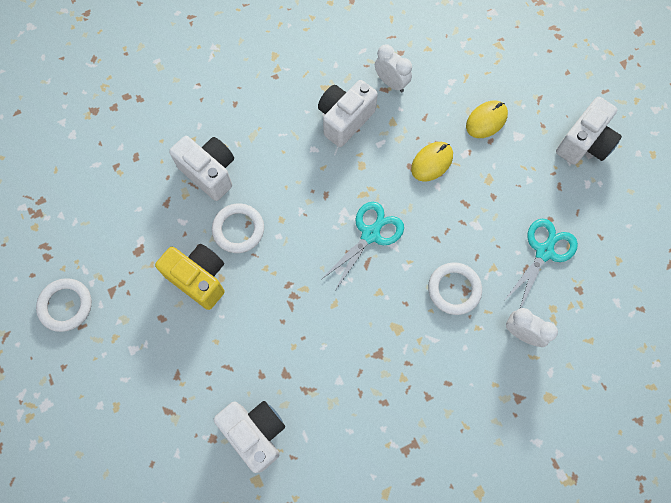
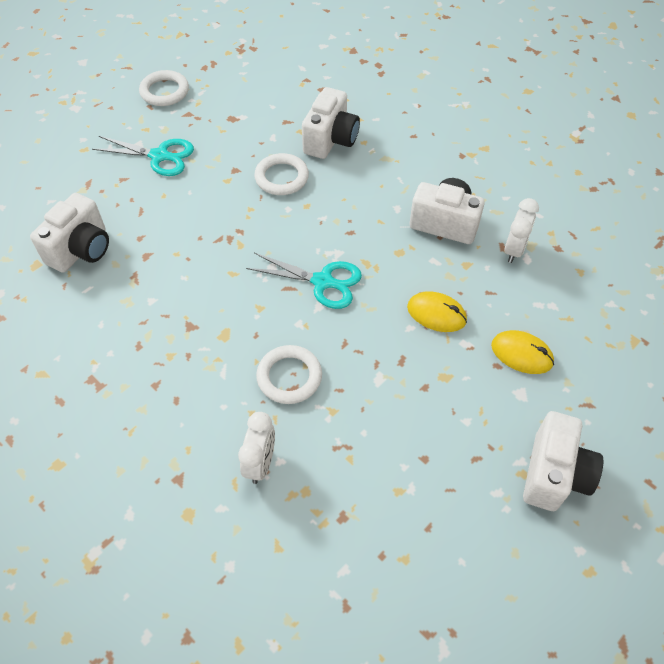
camera: 70 degrees right, 15 degrees down
(199, 279) = (220, 165): yellow camera -> none
(544, 252) = (377, 462): turquoise scissors -> turquoise scissors (159, 156)
(584, 143) = (554, 474): white camera -> white camera turned 90 degrees counterclockwise

